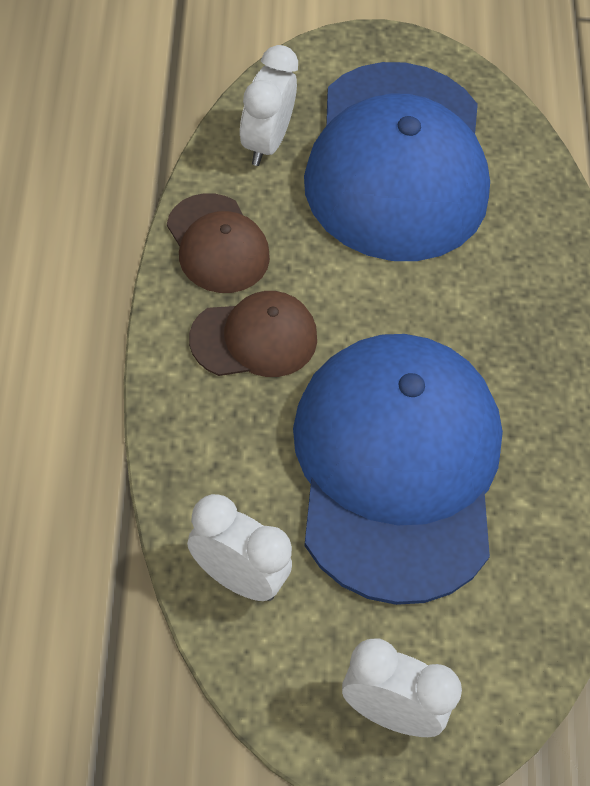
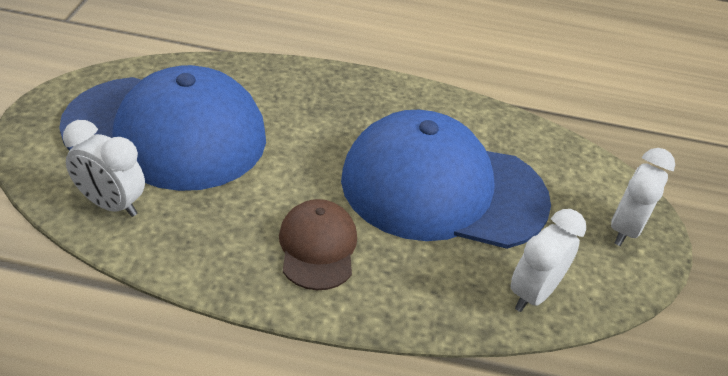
camera: 80 degrees left, 15 degrees down
(217, 244) = (213, 255): brown cap -> none

